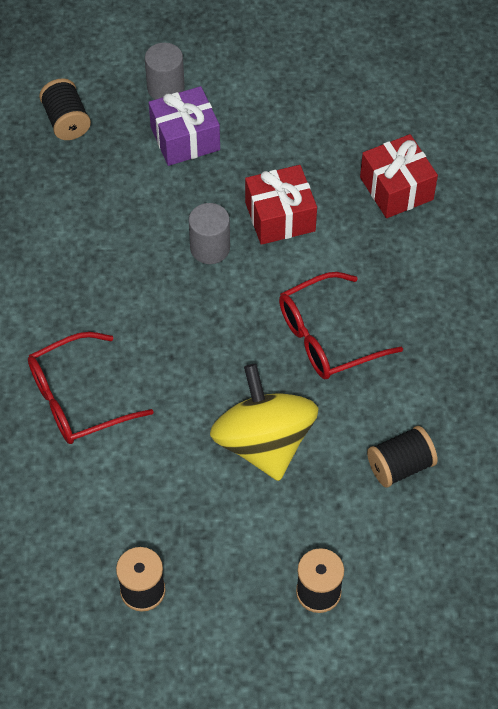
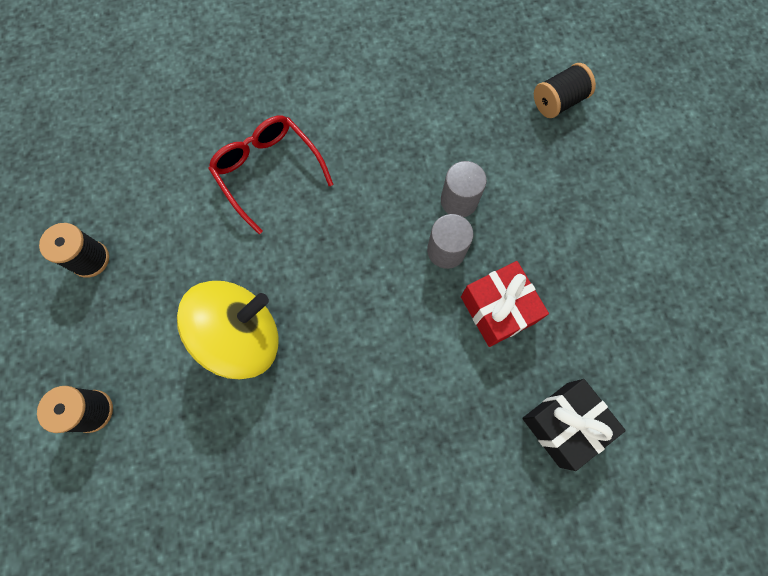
camera: 80 degrees right, 15 degrees up
(165, 88) = (623, 176): grey cylinder -> grey cylinder (459, 201)
(185, 138) = (568, 205): purple gift -> none
(327, 337) = (366, 378): red glasses -> none
(396, 188) = (563, 424): red gift -> black gift
(400, 466) = (229, 472): black spool -> none

